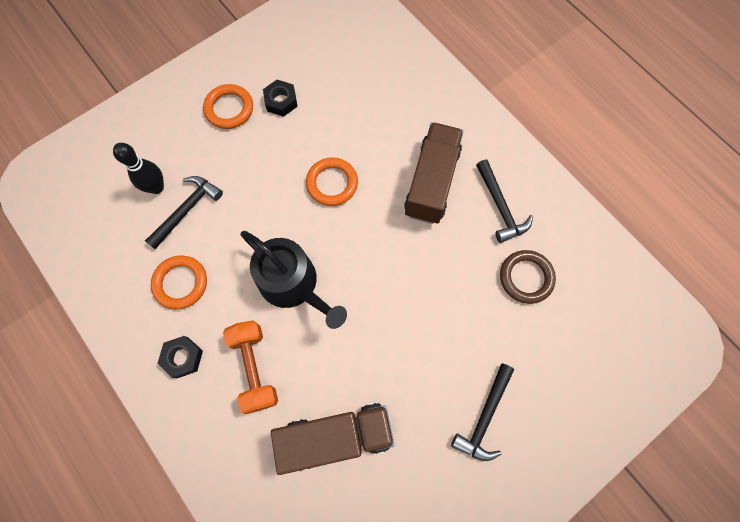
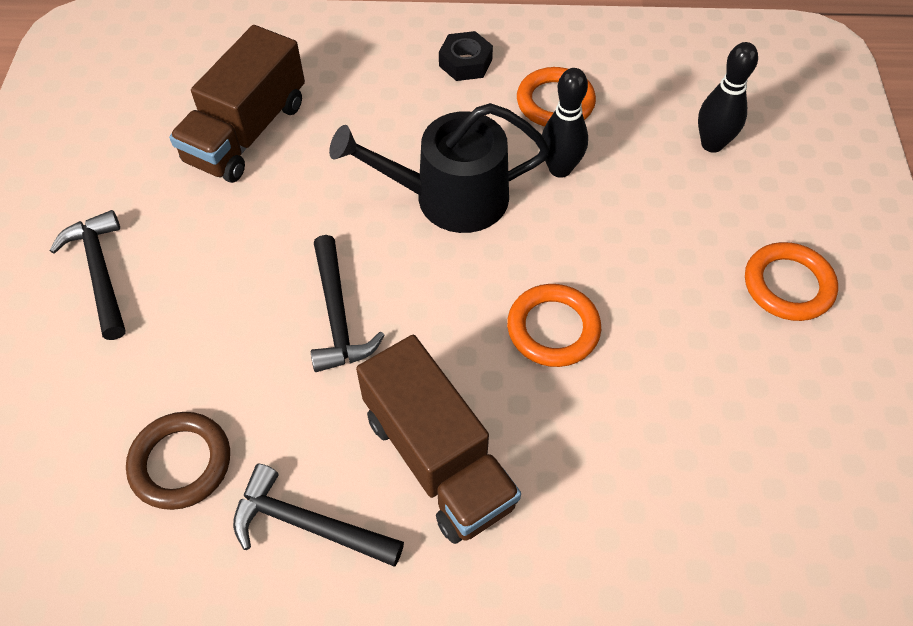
camera: 130 degrees right, 15 degrees down
(187, 210) = (651, 155): black hammer -> black hammer (338, 315)
(231, 246) = (560, 169): none -> black bowling pin
(255, 368) = (391, 110): orange dumbbell -> none
(281, 101) = (754, 357): black nut -> none

